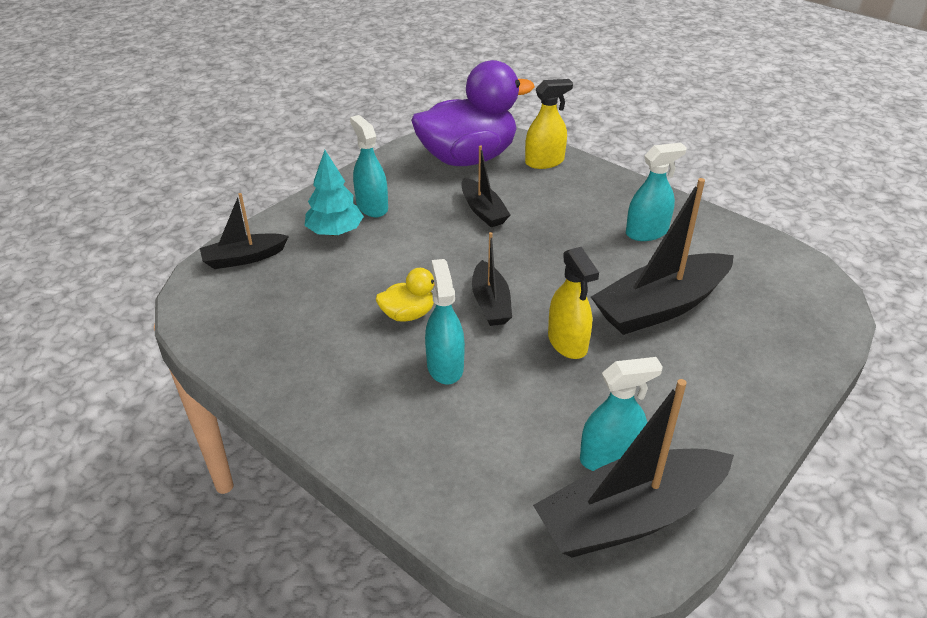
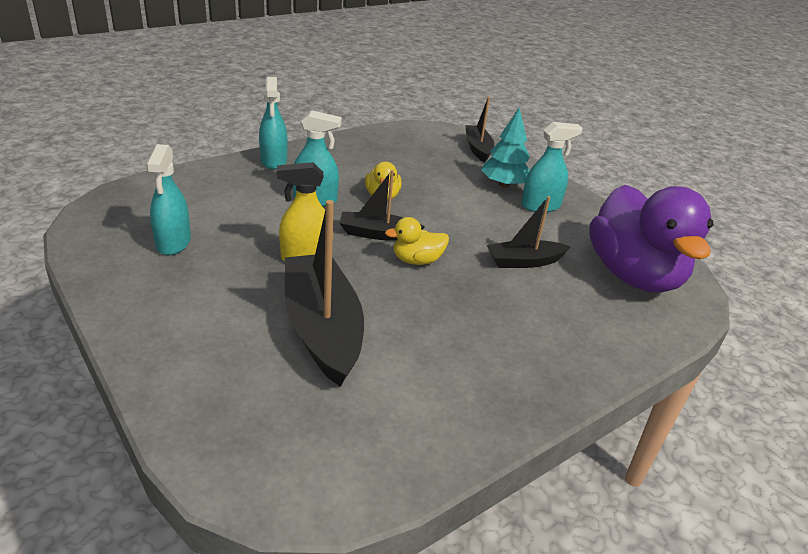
camera: 100 degrees right, 5 degrees down
(522, 270) = (417, 260): none -> yellow duck
(544, 162) = (628, 329): yellow spray bottle -> none
(630, 516) = (119, 236): black boat -> none
(647, 232) = (457, 365): turquoise spray bottle -> turquoise spray bottle (274, 161)

